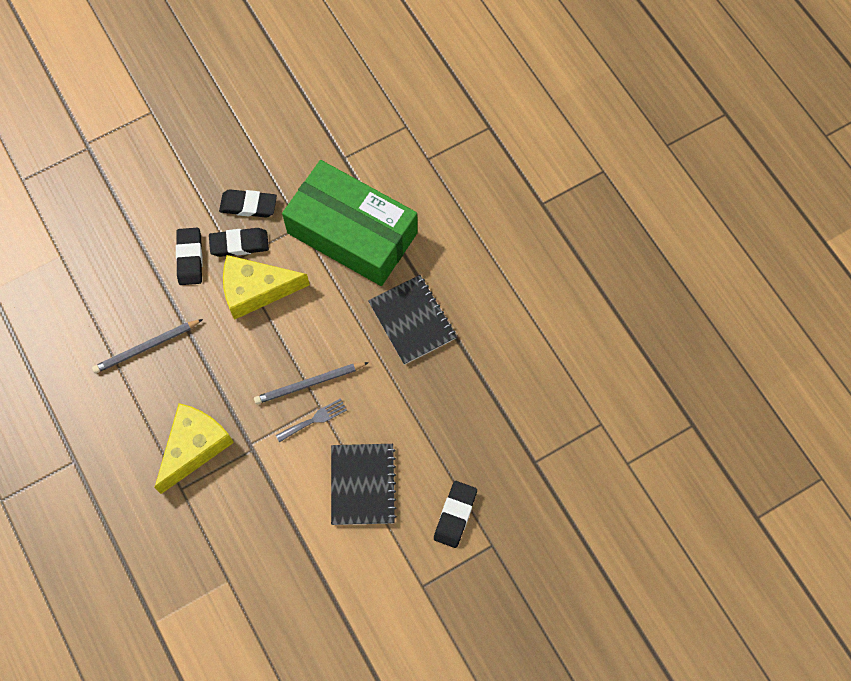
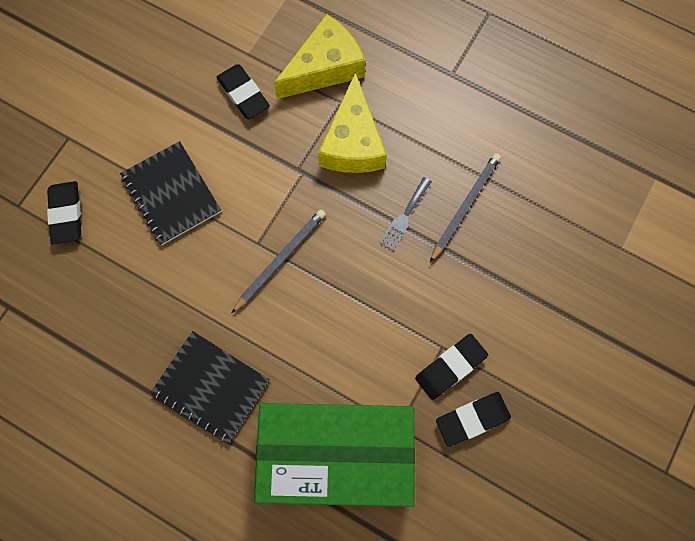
camera: 150 degrees right, 5 degrees up
(190, 258) = (490, 321): black eraser -> black eraser (243, 94)
(256, 290) = (397, 325): yellow cheese -> yellow cheese (324, 67)
(314, 419) = (254, 228): grey fork -> grey fork (404, 216)

